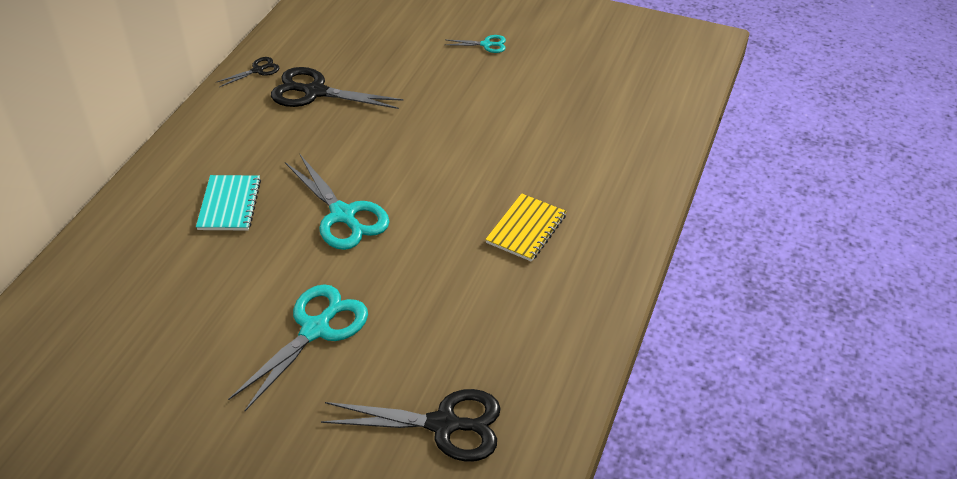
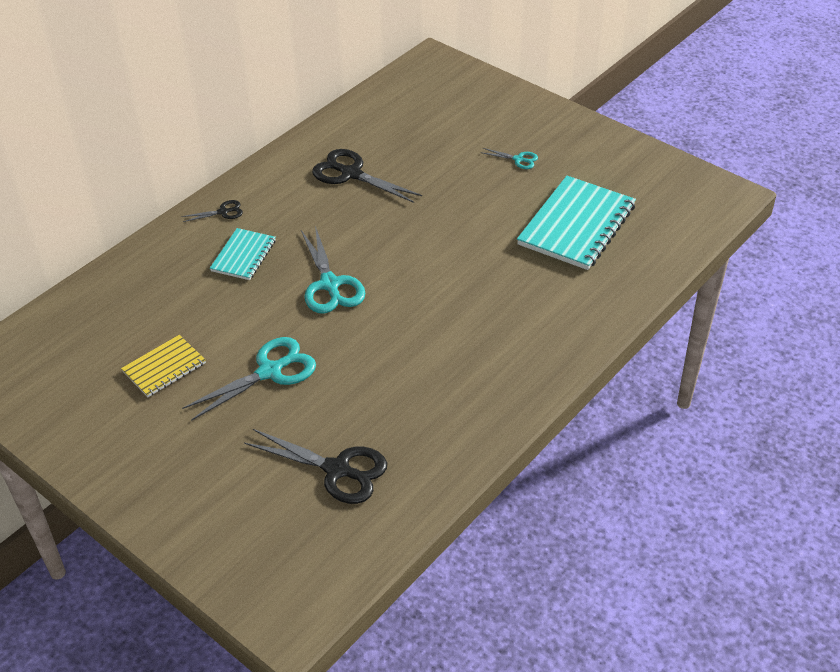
camera: 20 degrees right, 0 degrees up
(258, 70) = (311, 145): black scissors -> black scissors (223, 212)
(526, 229) = (477, 330): yellow notebook -> yellow notebook (164, 367)
(576, 98) = (576, 225): none -> turquoise notebook

